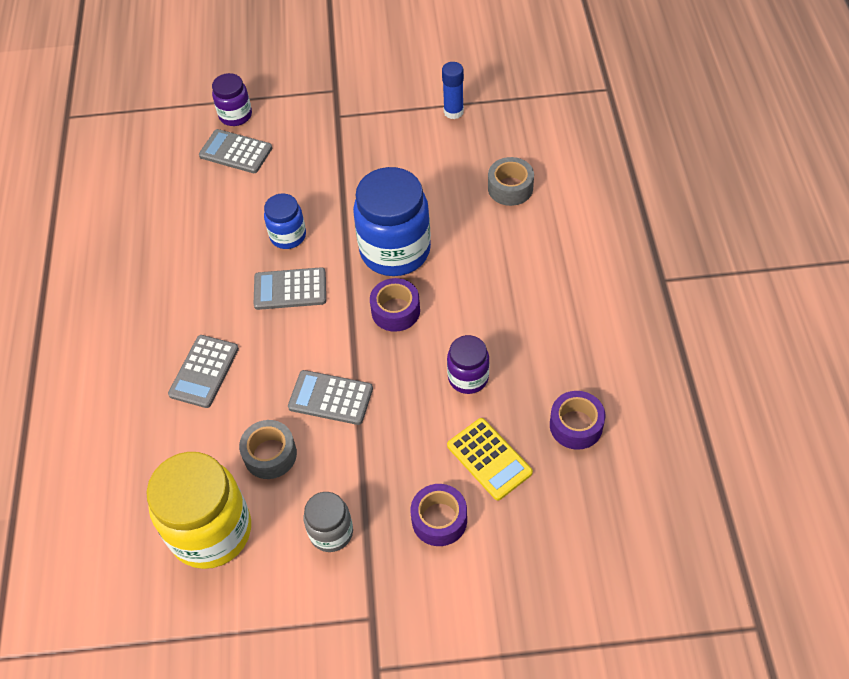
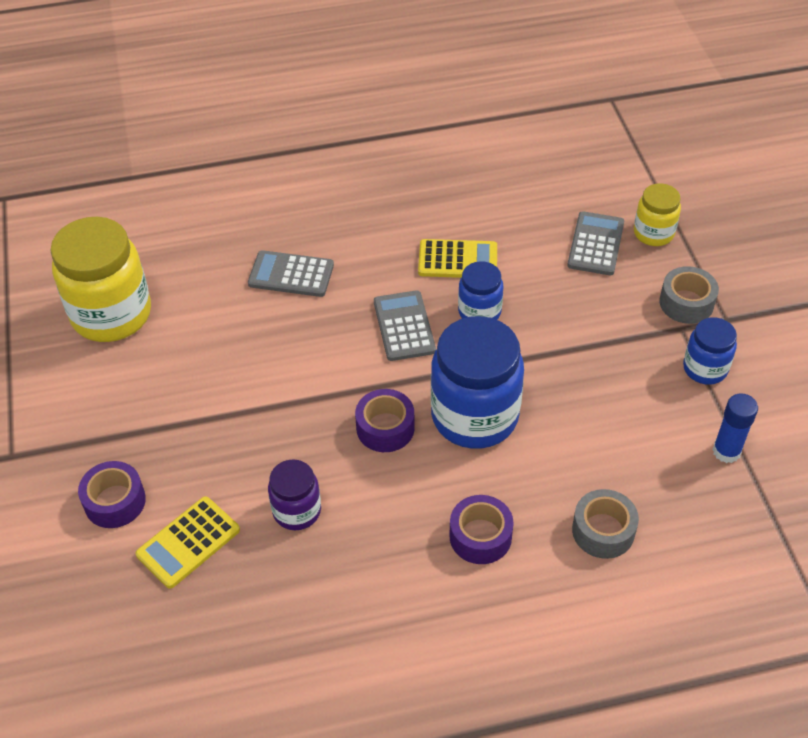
camera: 80 degrees right, 5 degrees down
(225, 244) = (457, 260): none -> yellow calculator
(235, 115) = (653, 233): purple jar -> yellow jar
(270, 454) = (194, 344): grey tape -> grey tape (686, 303)
(330, 398) = (264, 384): grey calculator -> none
(331, 532) = (105, 408): grey jar -> none
(378, 110) = (705, 368): none -> blue jar
(576, 425) = (234, 632): purple tape -> purple tape (480, 536)

